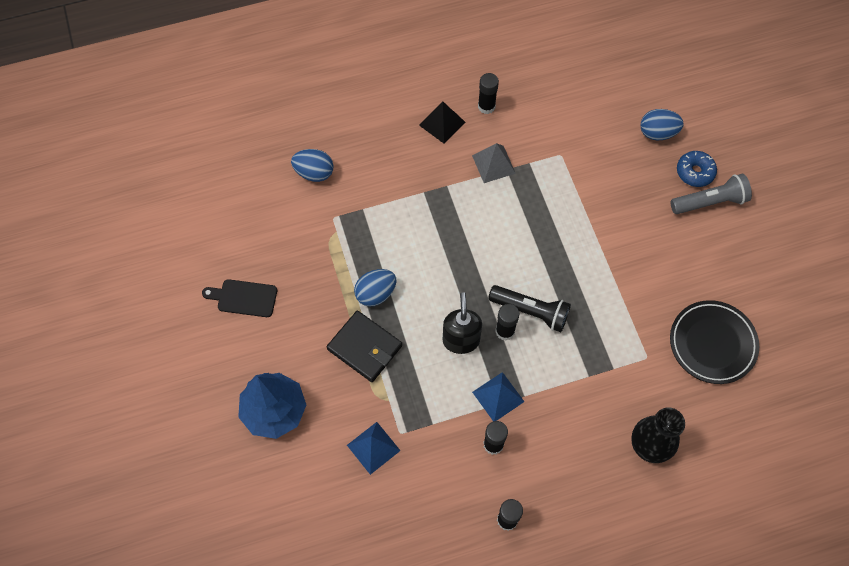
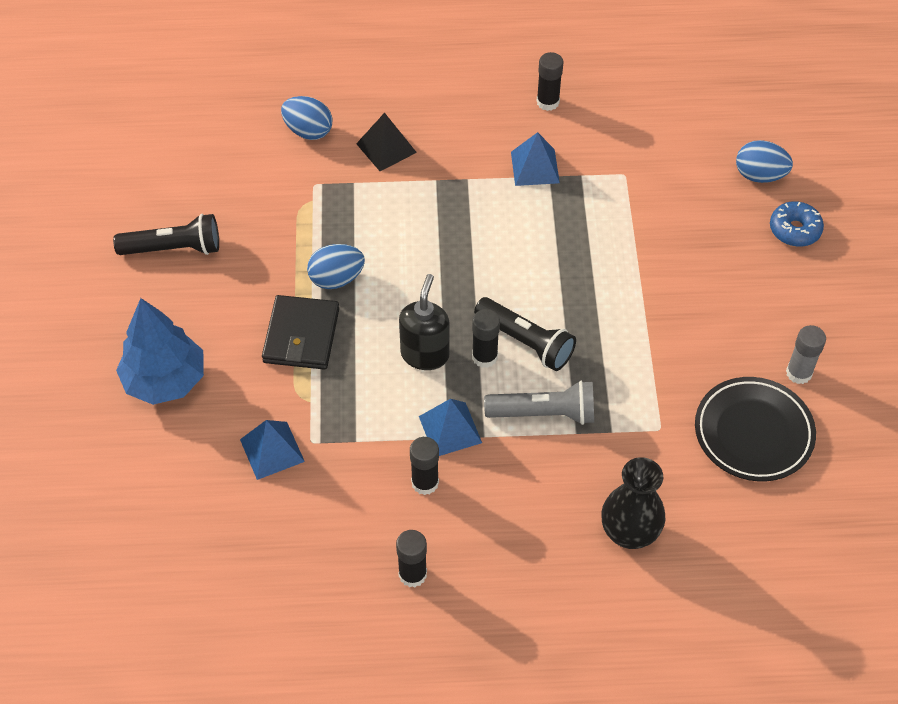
camera: 15 degrees right, 10 degrees down
(244, 298) = (174, 248): black cutting board -> black flashlight
(365, 347) = (301, 335): black wallet -> black wallet turned 45 degrees clockwise
(442, 123) = (485, 109): black pyramid -> black pyramid (386, 148)
(493, 164) = (535, 167): grey pyramid -> blue pyramid
(710, 202) = (804, 268): grey flashlight -> grey flashlight (544, 413)
(730, 288) = (799, 373): none -> grey glue stick

